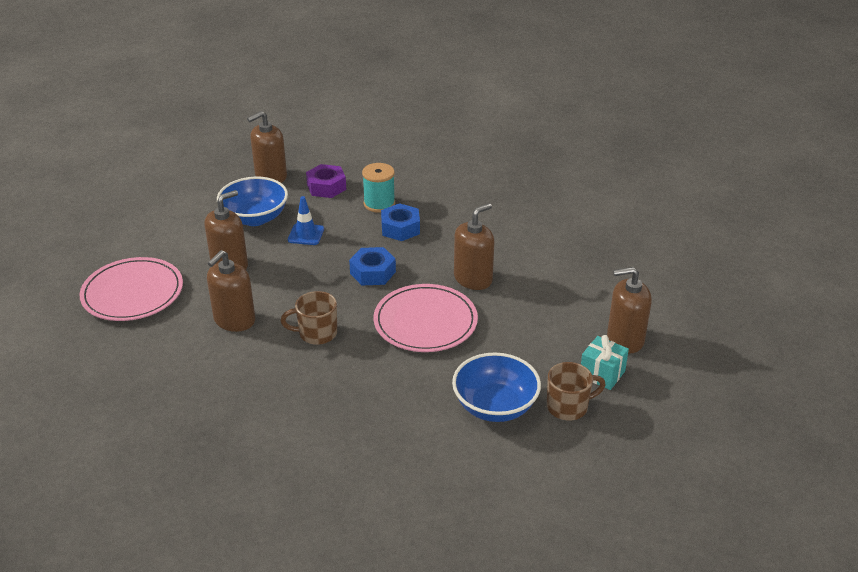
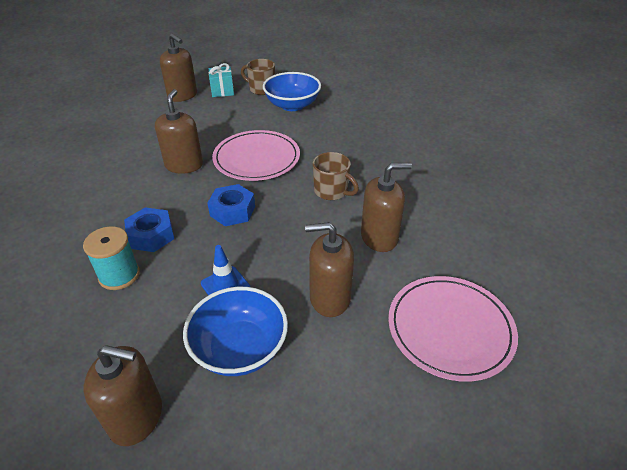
camera: 135 degrees left, 5 degrees up
(326, 187) = (119, 340): purple nut -> none
(473, 279) = (184, 165): brown soap dispenser -> brown soap dispenser turned 90 degrees clockwise

